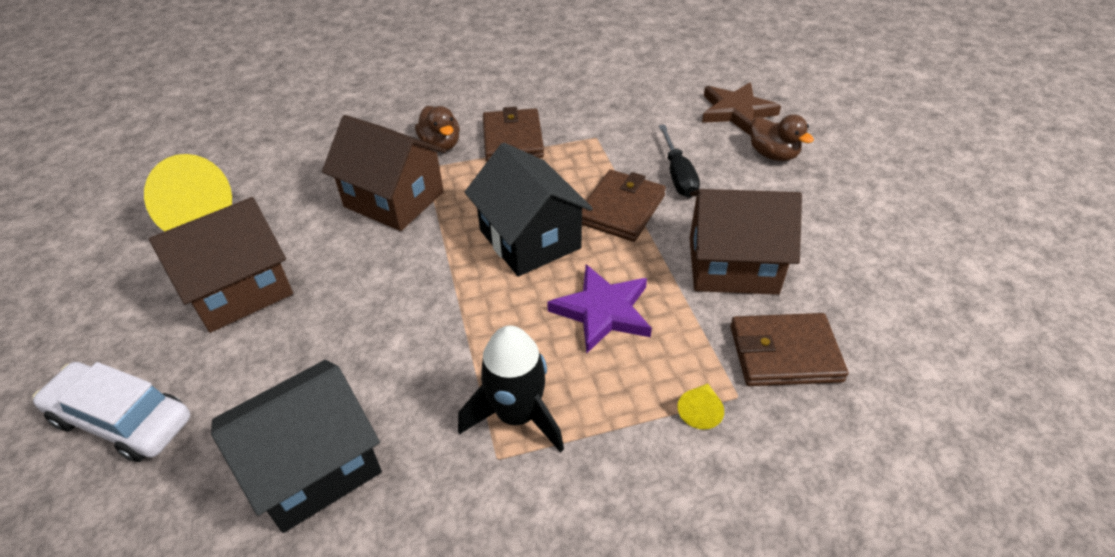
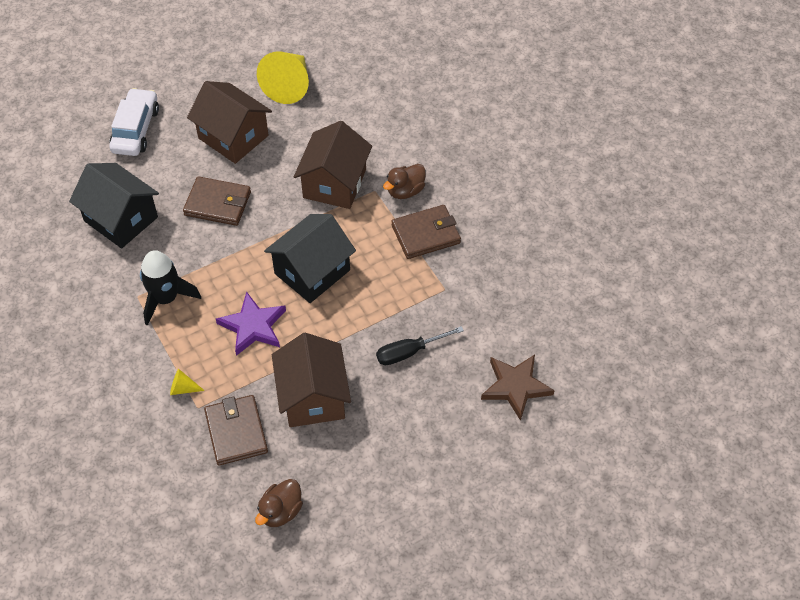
camera: 75 degrees right, 10 degrees up
(621, 209) = (358, 320): brown wallet -> brown wallet (218, 203)
(773, 155) = (456, 418): brown duck -> brown duck (281, 511)

